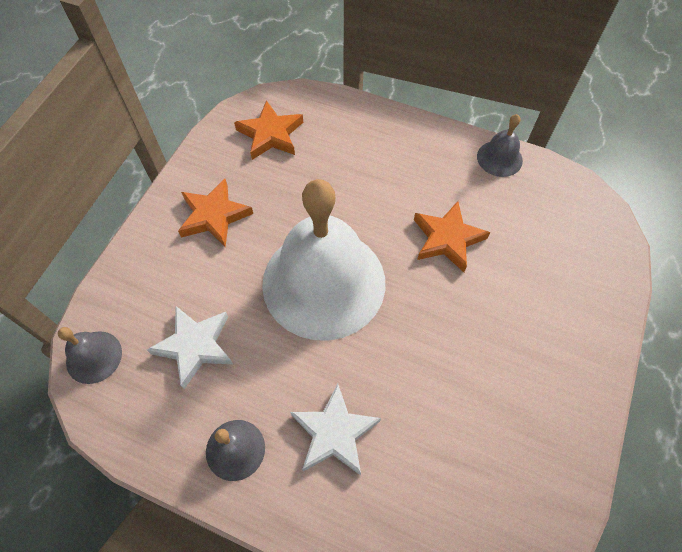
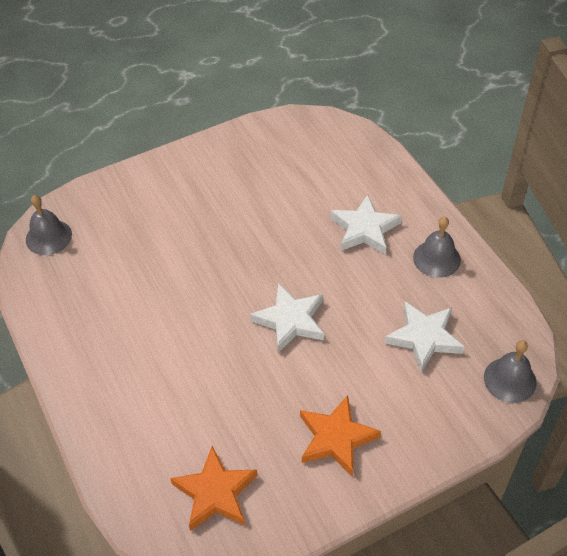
camera: 140 degrees left, 10 degrees down
(324, 282) = (290, 320): white bell -> white star
(447, 239) = (166, 290): orange star -> none
(499, 158) = (49, 322): grey bell -> grey bell (48, 237)

